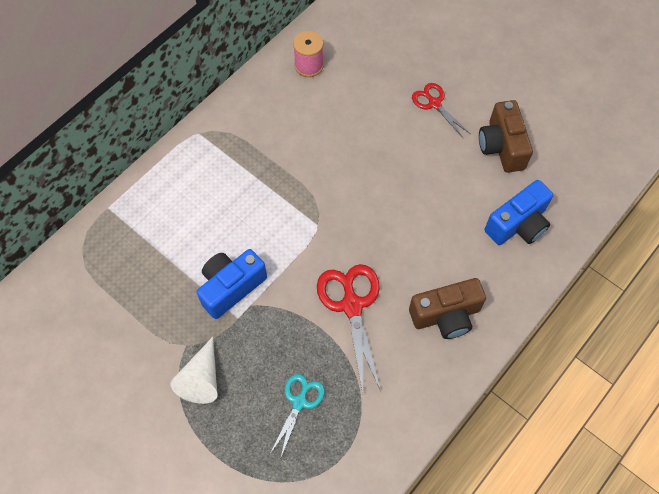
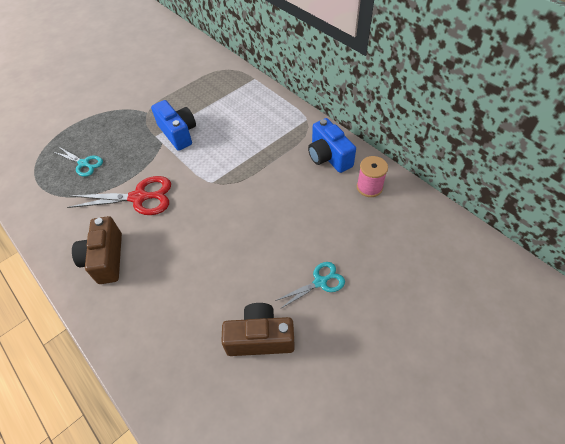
camera: 100 degrees right, 10 degrees down
(201, 378) = (122, 119): white cone -> none
(434, 103) = (320, 282): red scissors -> turquoise scissors
(518, 224) = (169, 335): blue camera -> blue camera (328, 157)

